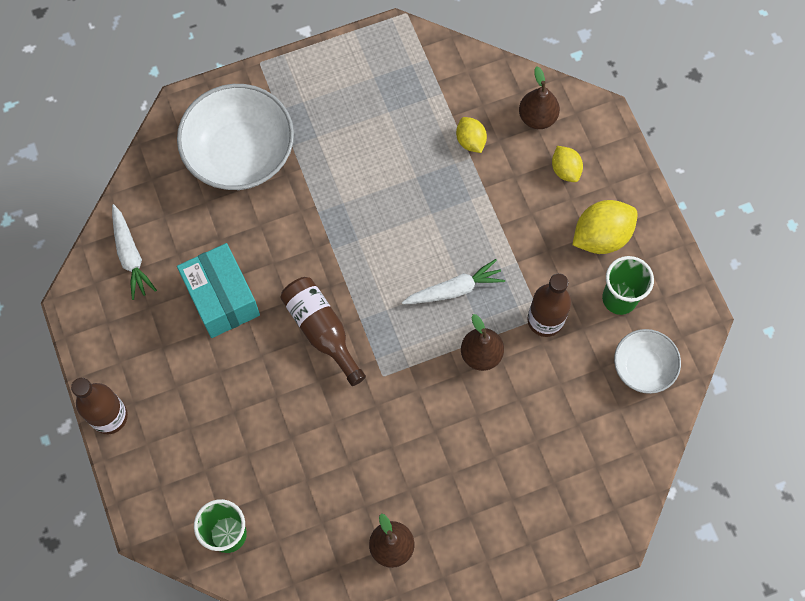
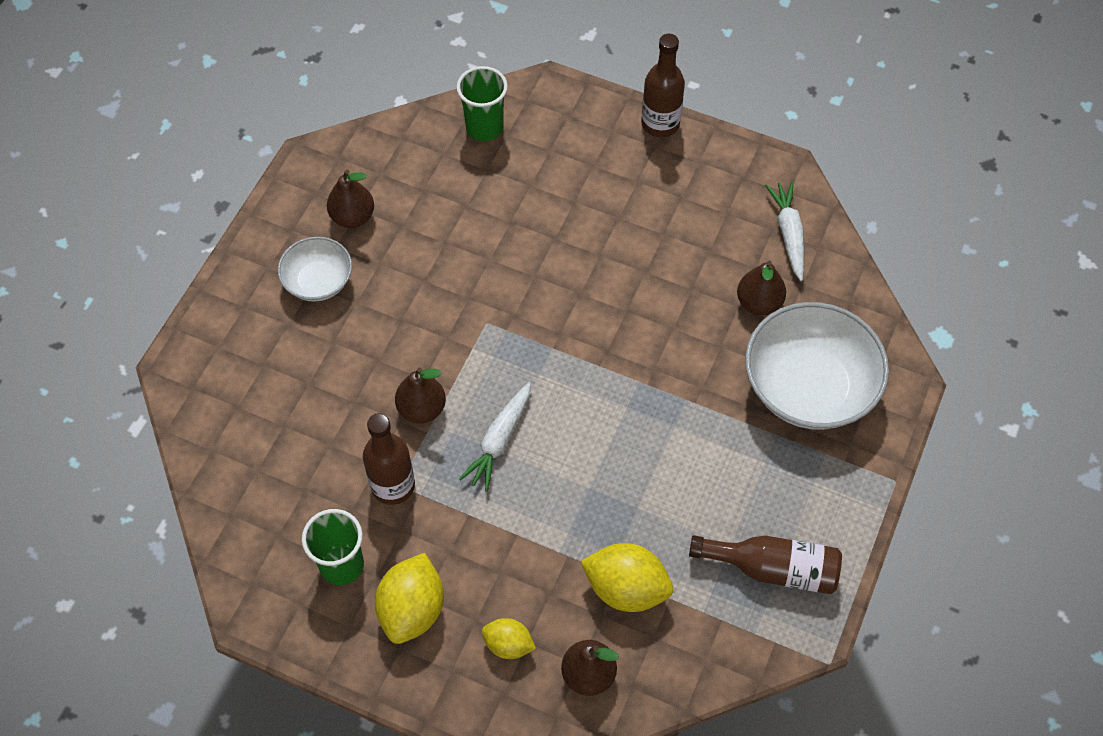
camera: 135 degrees right, 10 degrees down
(130, 256) = (788, 234): white carrot -> white carrot turned 60 degrees clockwise
(204, 229) = (759, 303): none -> brown pear
(222, 298) = (680, 266): turquoise box -> none
(322, 330) = (573, 312): brown bottle -> brown bottle (772, 569)
(470, 141) = (626, 588): yellow lemon -> yellow lemon, size x1.70
(643, 367) = (266, 523): white bowl -> white bowl (318, 281)

